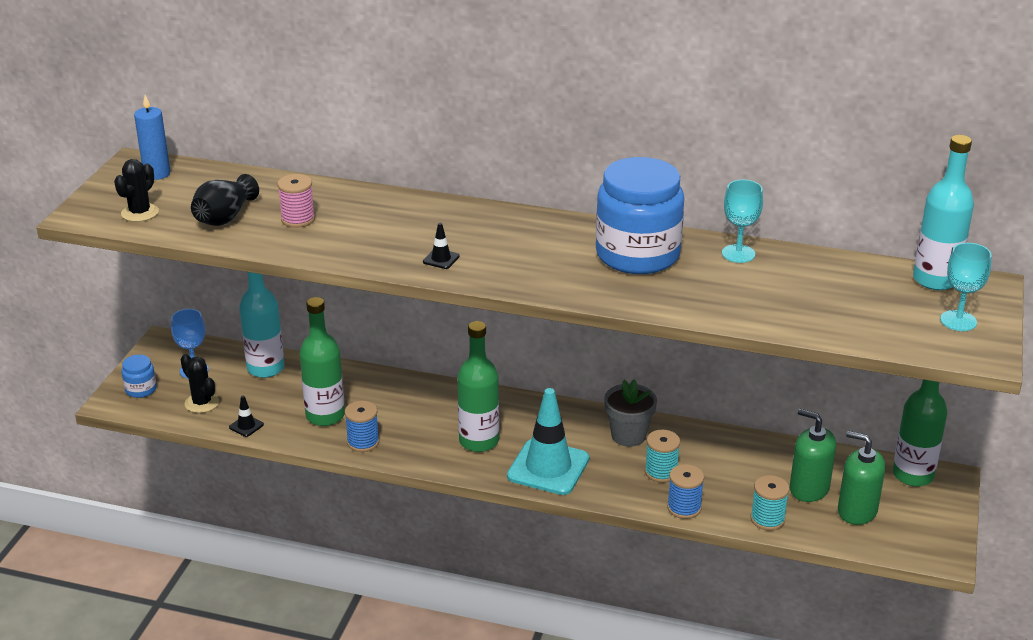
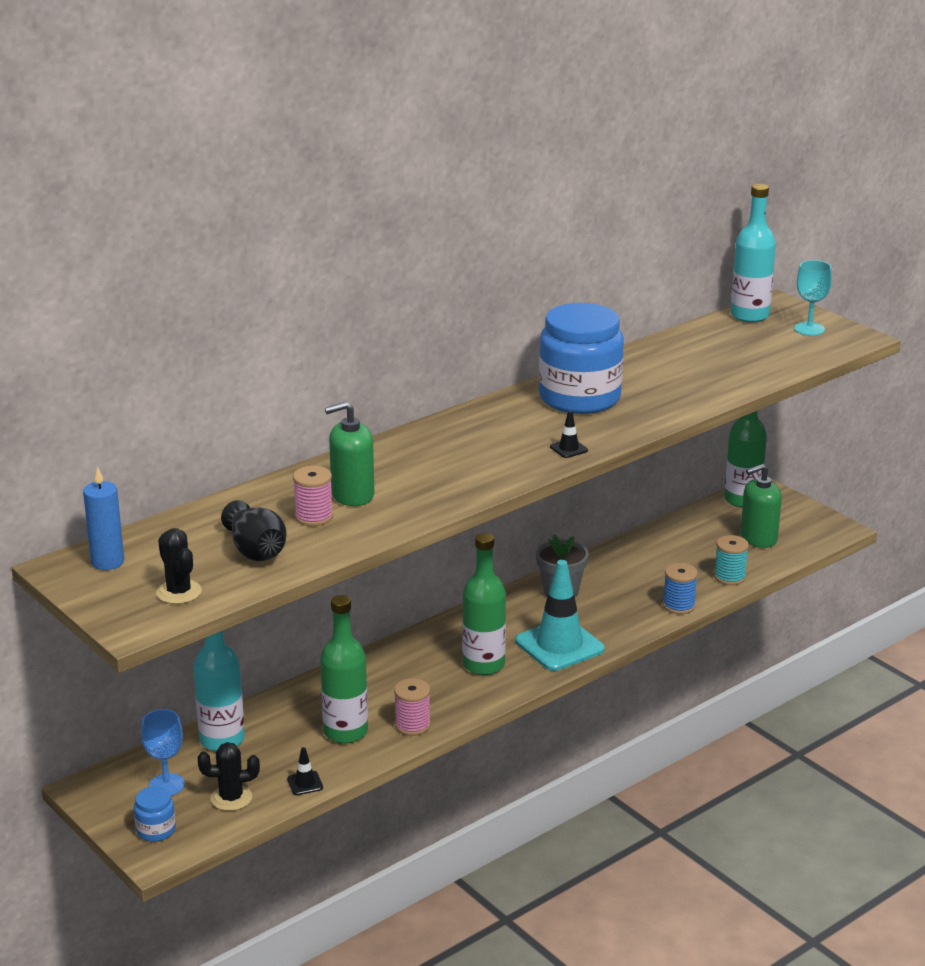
camera: 55 degrees left, 5 degrees down
(363, 442) = (412, 725): blue spool -> pink spool
(441, 259) = (478, 475): black traffic cone -> black traffic cone (569, 449)
(661, 472) = (624, 597): turquoise spool -> none
(738, 254) = (628, 363): turquoise goblet -> none
(809, 489) = (713, 545): green soap dispenser -> green soap dispenser (352, 495)

